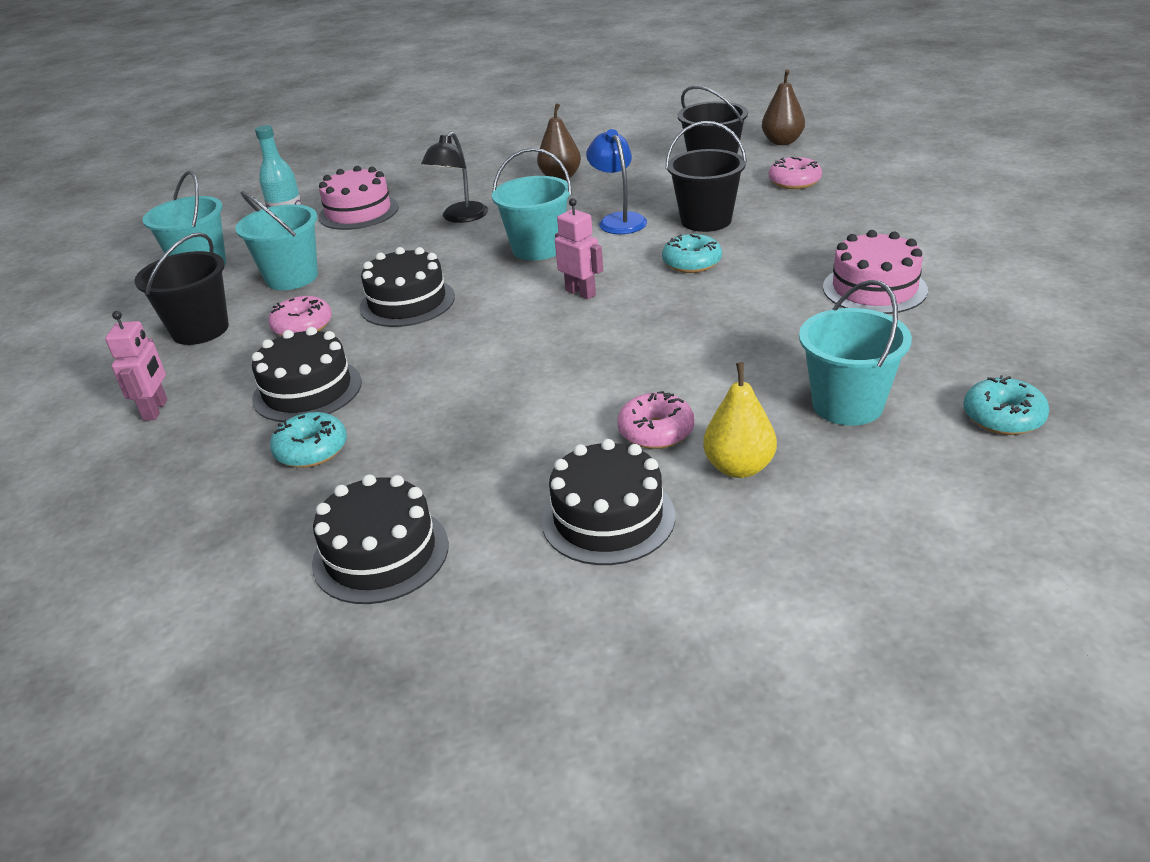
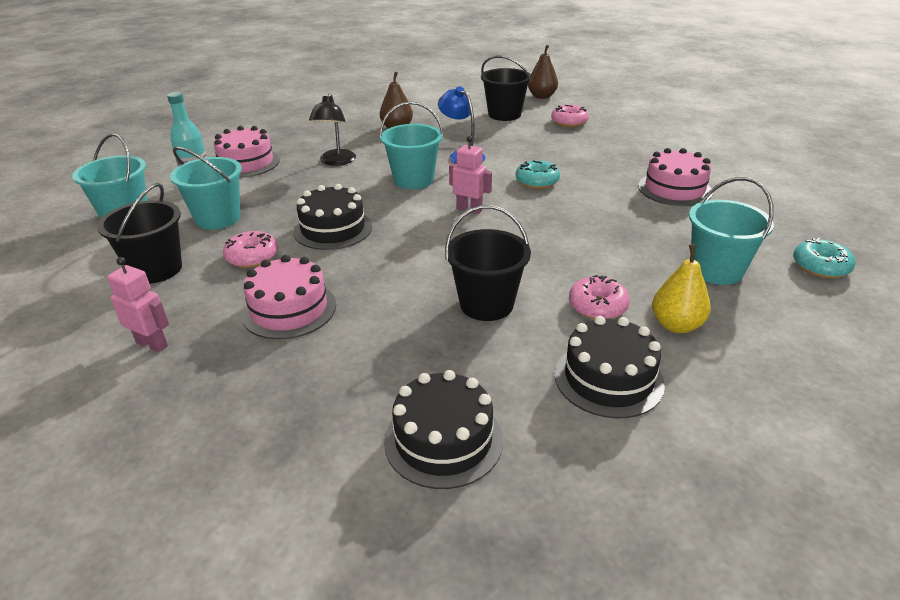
camera: 20 degrees left, 0 degrees up
(156, 410) = (152, 344): pink robot -> pink robot turned 45 degrees counterclockwise
(307, 390) = (289, 309): black cake -> pink cake
(311, 450) = (324, 360): turquoise donut -> none
(706, 220) = (526, 151): black bucket -> black bucket (486, 304)

